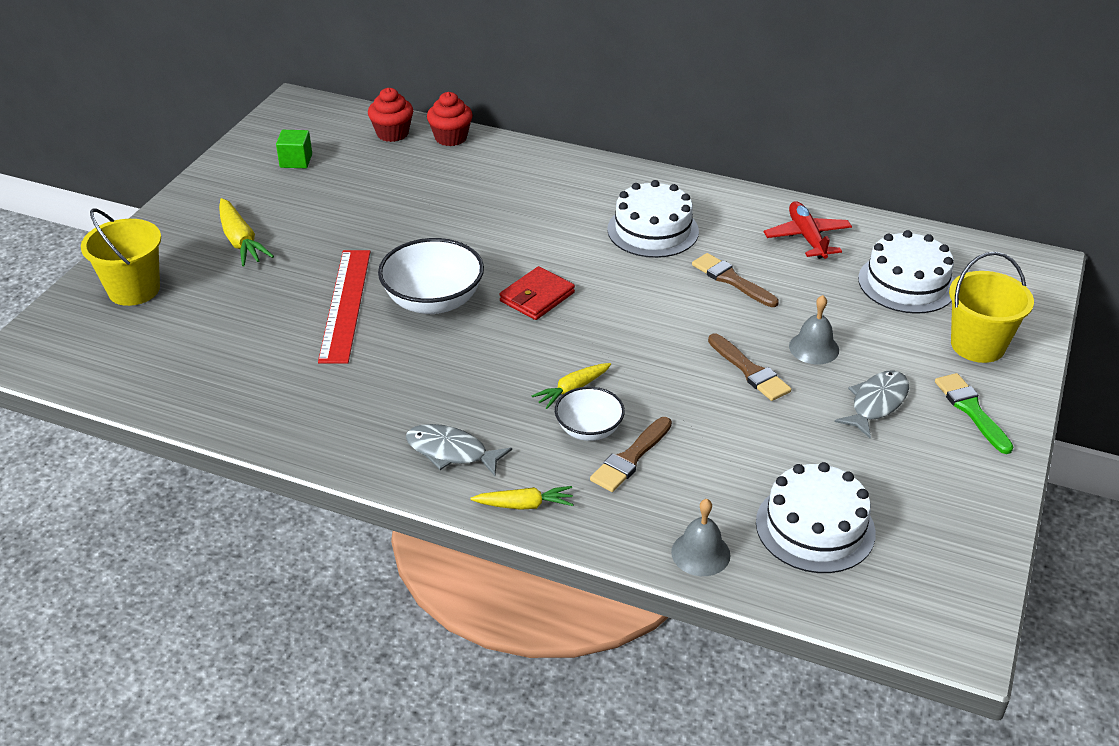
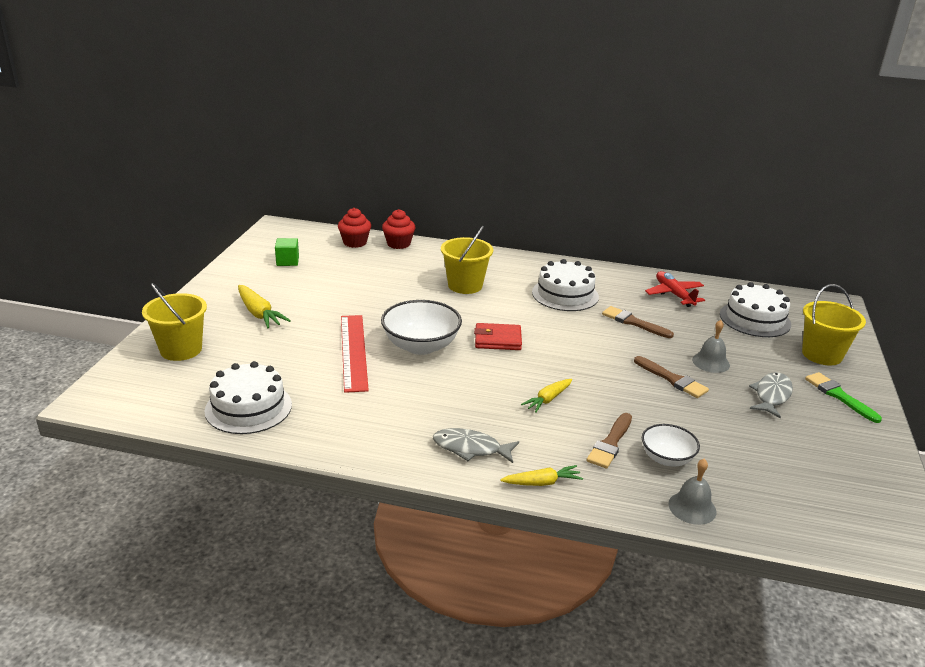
camera: 10 degrees left, 10 degrees down
(520, 210) = (465, 285): none -> yellow bucket
(537, 297) = (497, 340): red wallet -> red wallet turned 60 degrees clockwise
(589, 429) = (571, 426): white bowl -> white bowl (667, 458)
(815, 527) = (768, 482): white cake -> white cake (248, 407)

